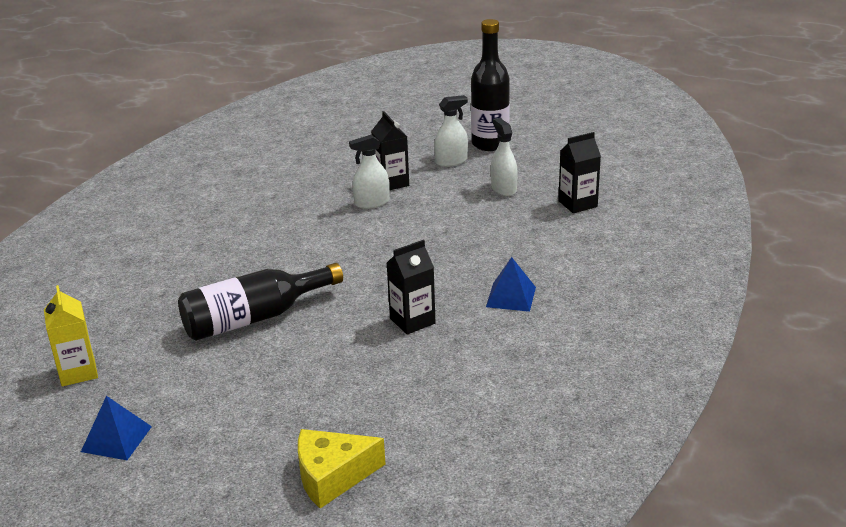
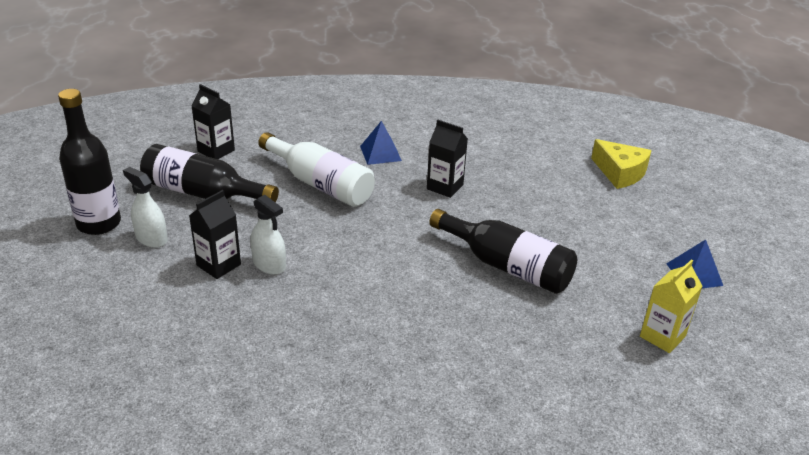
camera: 120 degrees left, 5 degrees up
(475, 248) = (320, 184): none -> white bottle
(503, 189) = (203, 193): white spray bottle -> black bottle

